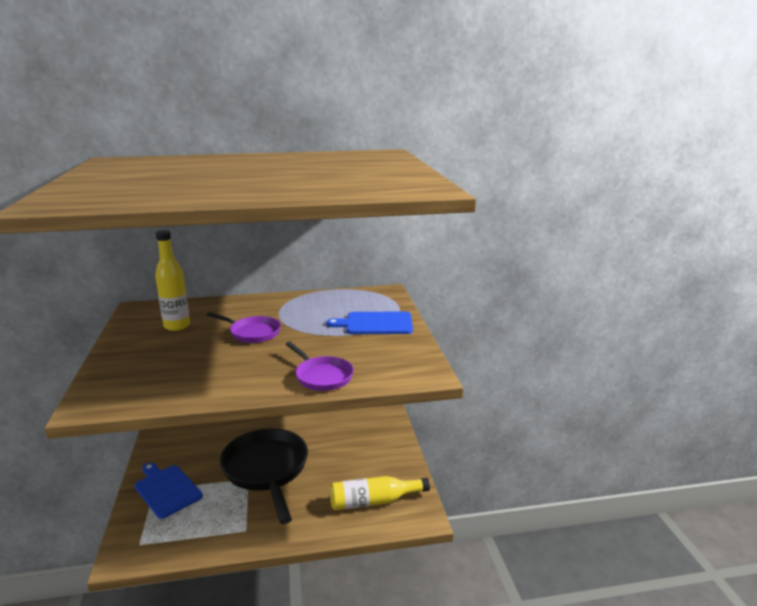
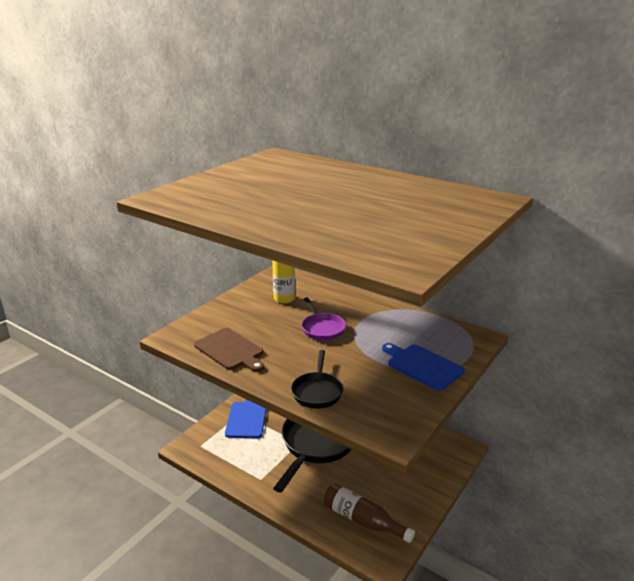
camera: 45 degrees right, 5 degrees up
(183, 385) = (230, 350): none -> brown cutting board
(322, 376) = (317, 391): purple pan -> black pan
(374, 501) = (363, 520): yellow bottle -> brown bottle

